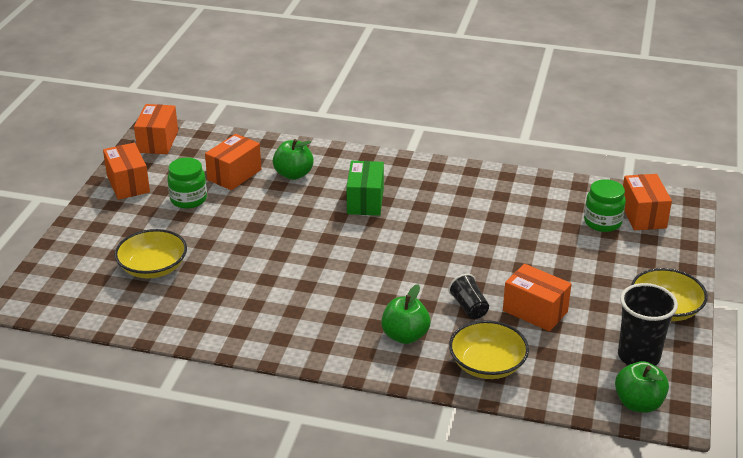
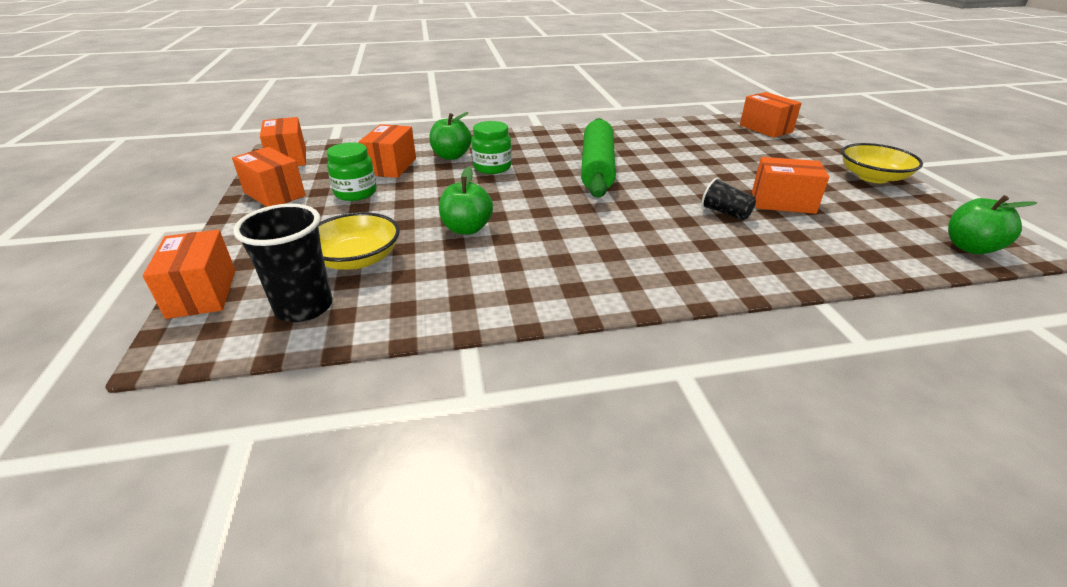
camera: 25 degrees left, 0 degrees up
(45, 267) = (202, 293): none -> orange box
(365, 201) = (538, 161): green box -> none
(405, 336) = (699, 251): green apple -> green apple (467, 229)
(410, 224) = (597, 168): none -> green rolling pin
(487, 364) = (805, 253): yellow bowl -> none
(602, 222) = (744, 137): green jar -> green jar (492, 167)
(638, 356) = (910, 213): black cup -> black cup (304, 307)

